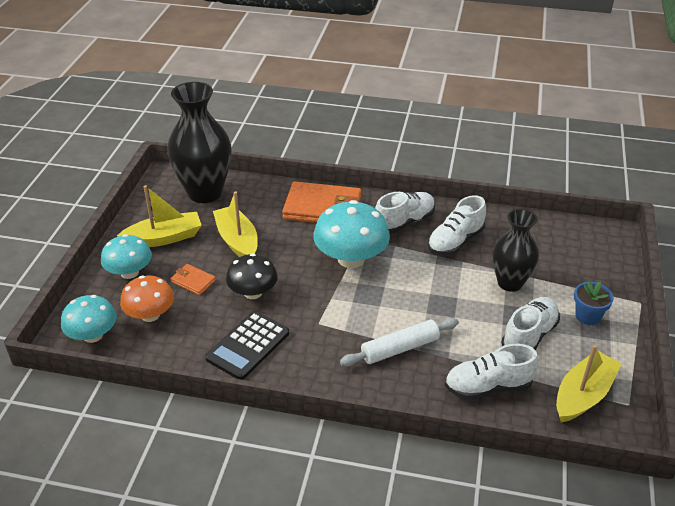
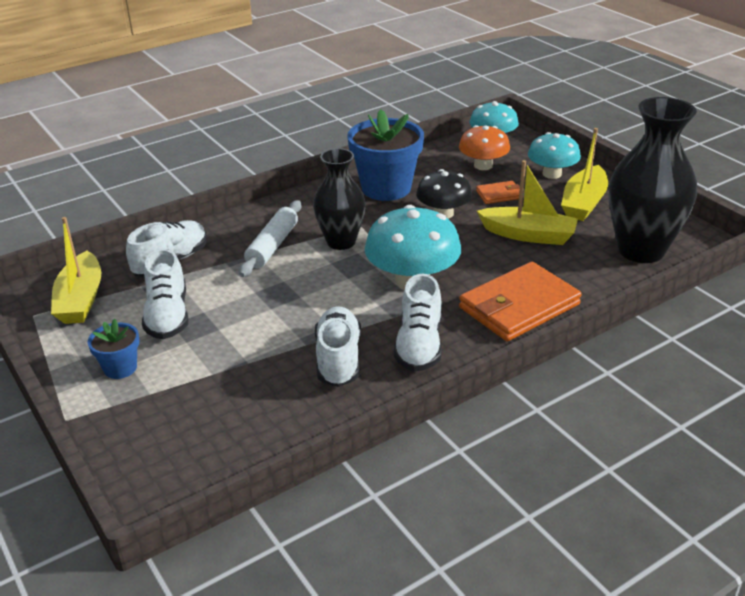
camera: 135 degrees right, 5 degrees down
(248, 346) = (386, 188): black calculator -> blue flower pot
(510, 283) = (232, 352): black vase -> black vase (341, 242)

